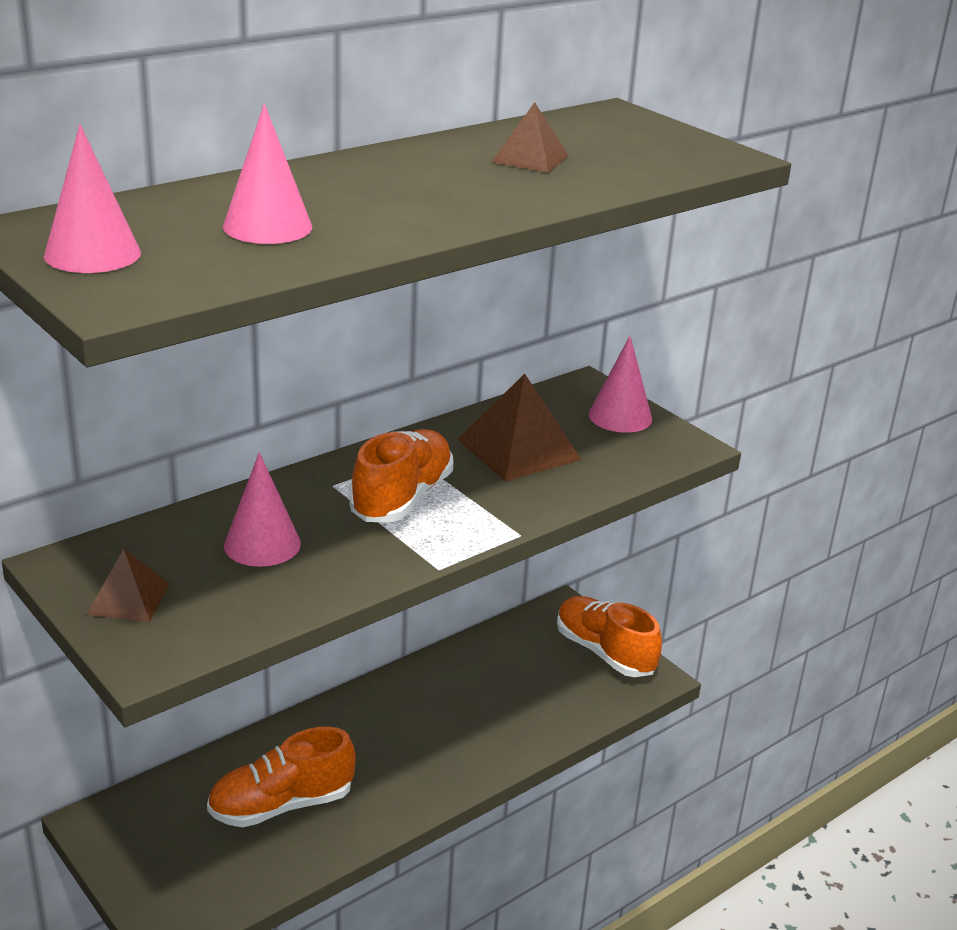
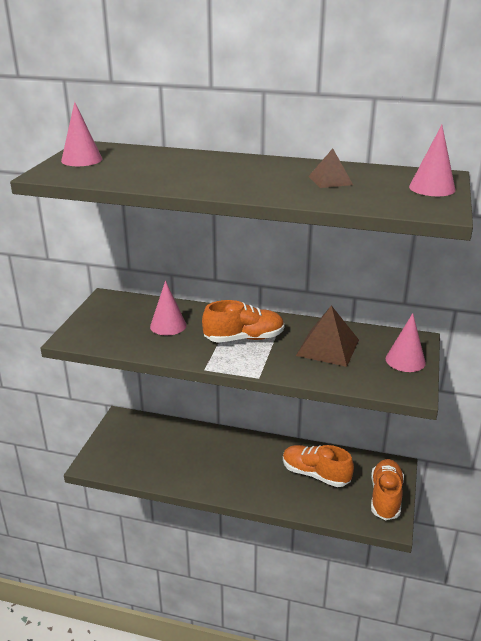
camera: 55 degrees right, 0 degrees up
(128, 599) = (101, 318): brown pyramid -> none
(267, 227) = (153, 170): pink cone -> pink cone (432, 188)
(281, 805) = (175, 455): orange shoe -> orange shoe (315, 474)

